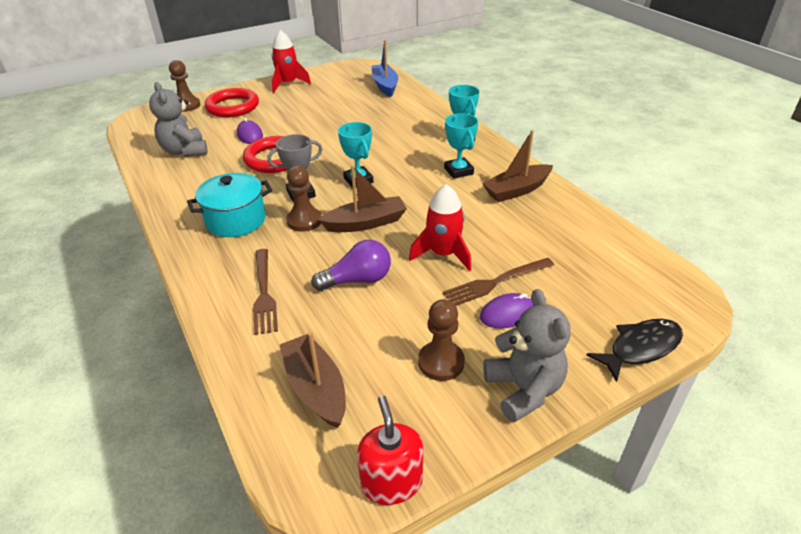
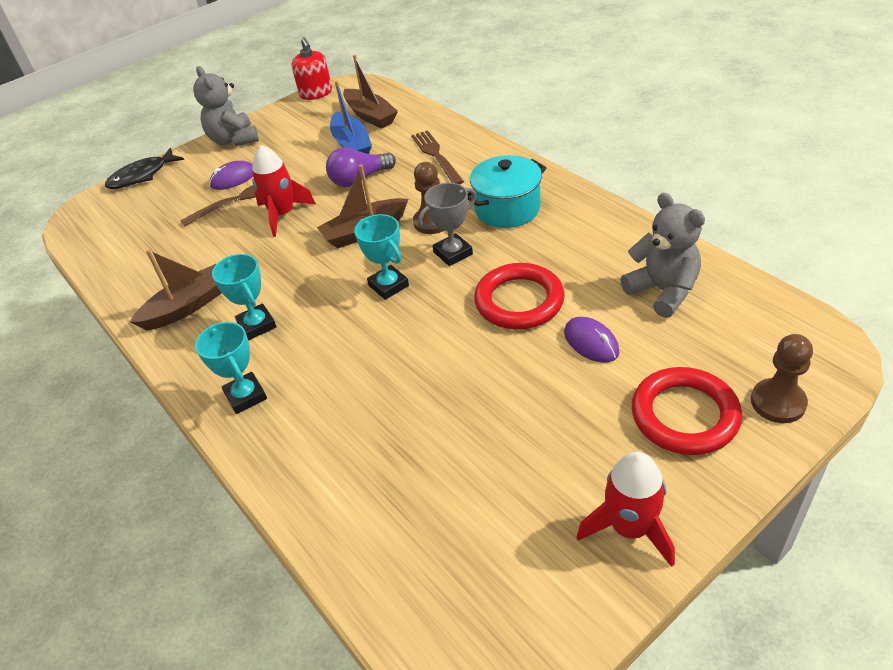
camera: 175 degrees right, 5 degrees up
(385, 85) = (401, 561): blue boat -> blue boat (352, 144)
(441, 362) = (287, 142): brown pawn -> none

